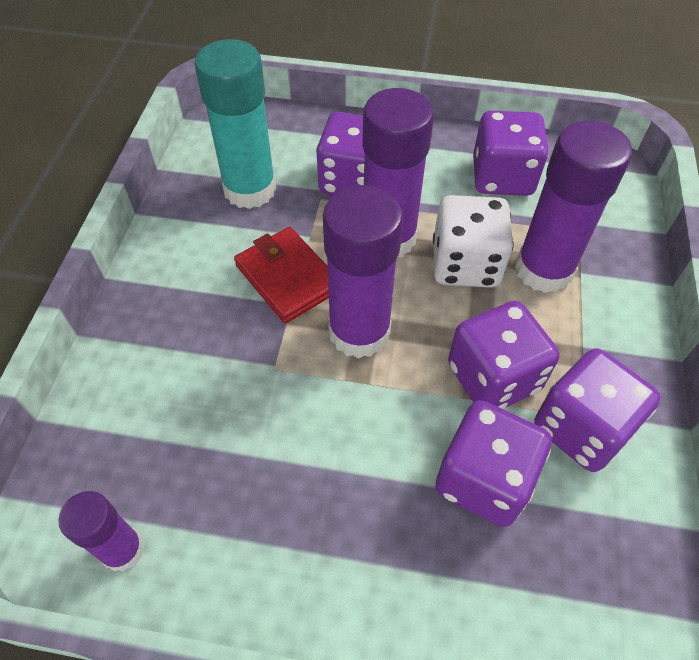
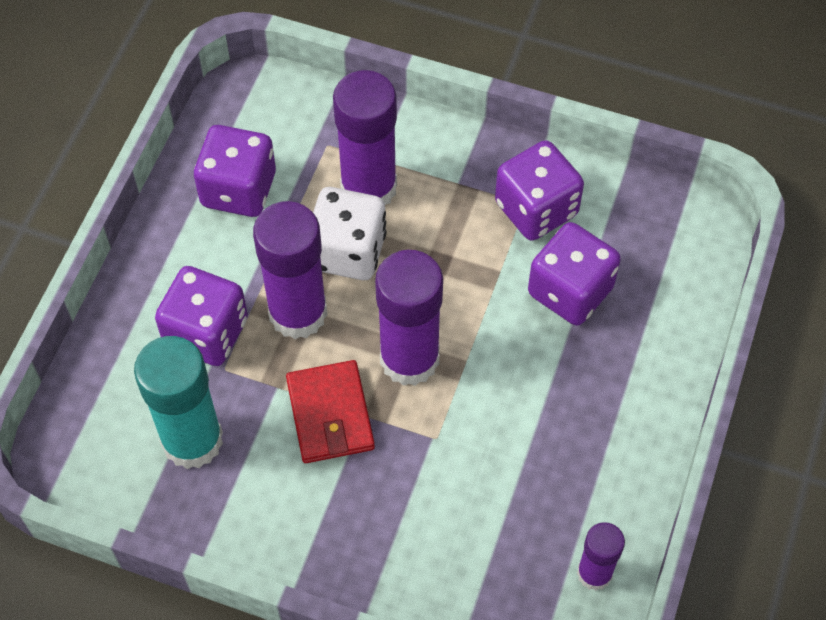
camera: 80 degrees left, 5 degrees up
(288, 278) = (330, 414): red wallet -> red wallet turned 75 degrees counterclockwise
(493, 377) = (478, 260): purple dice -> none

